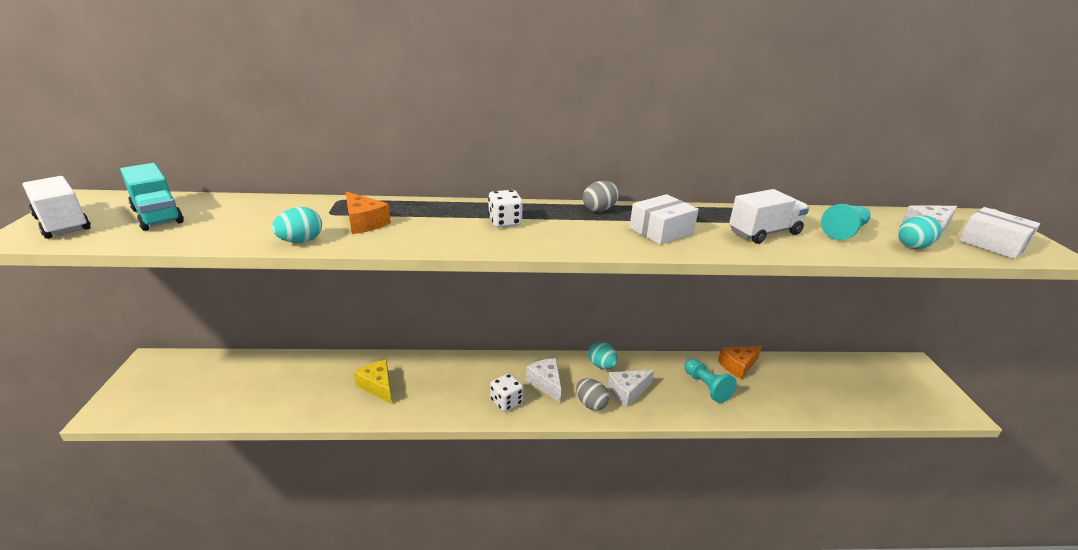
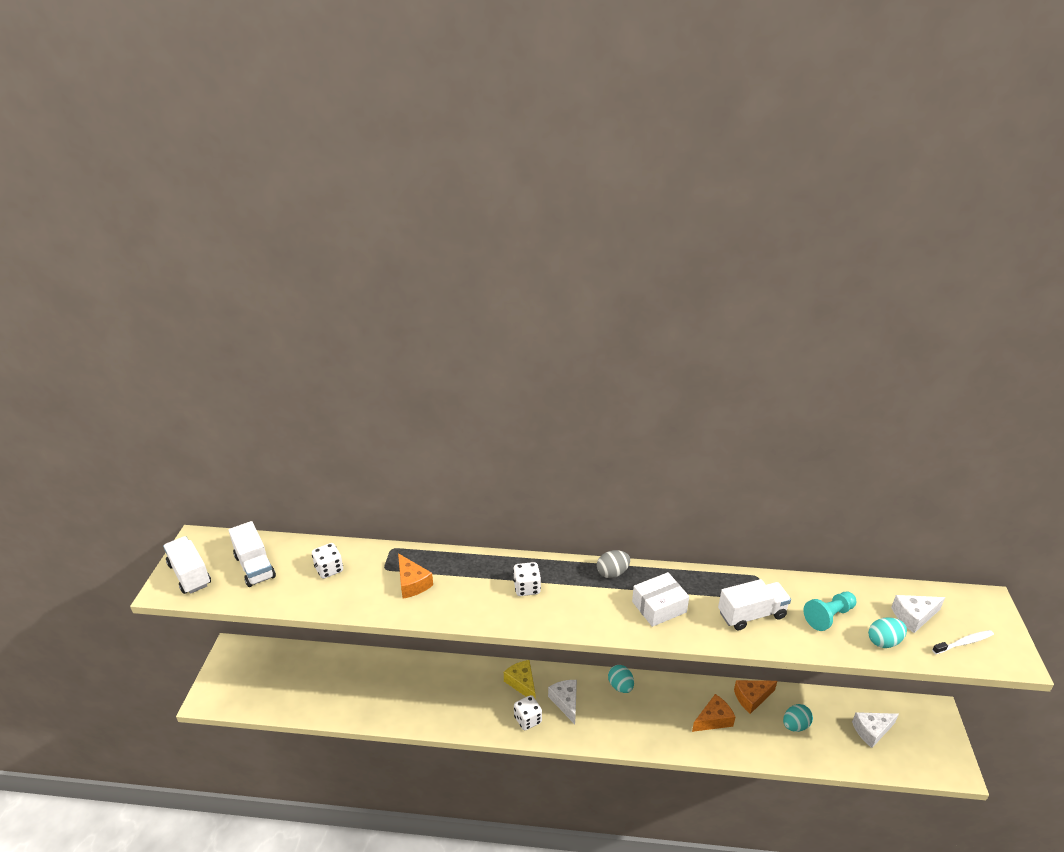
camera: 10 degrees right, 5 degrees up
(157, 216) = (255, 566): turquoise truck -> white truck
(257, 215) = (329, 569): none -> white dice
(301, 241) = (364, 606): turquoise egg -> turquoise egg (795, 725)
(378, 386) = (419, 692): yellow cheese -> yellow cheese (522, 683)
(591, 404) = (602, 729): grey egg -> none
(627, 392) = (638, 718): white cheese -> white cheese (871, 731)
(706, 387) = (713, 719): turquoise pawn -> orange cheese
(992, 244) = (964, 643): white box -> white toothbrush

